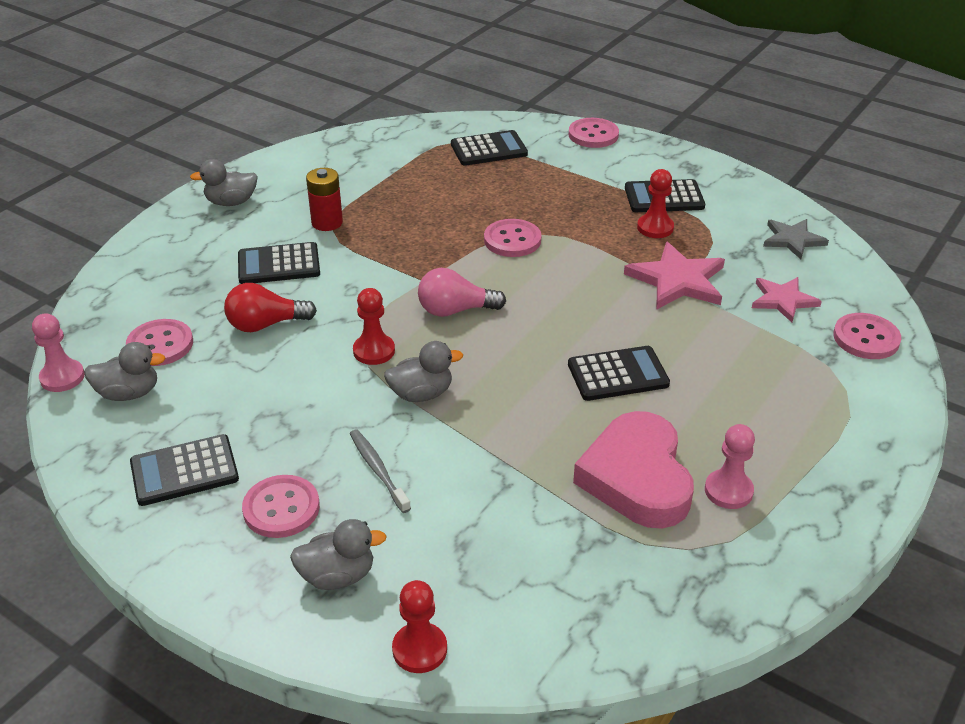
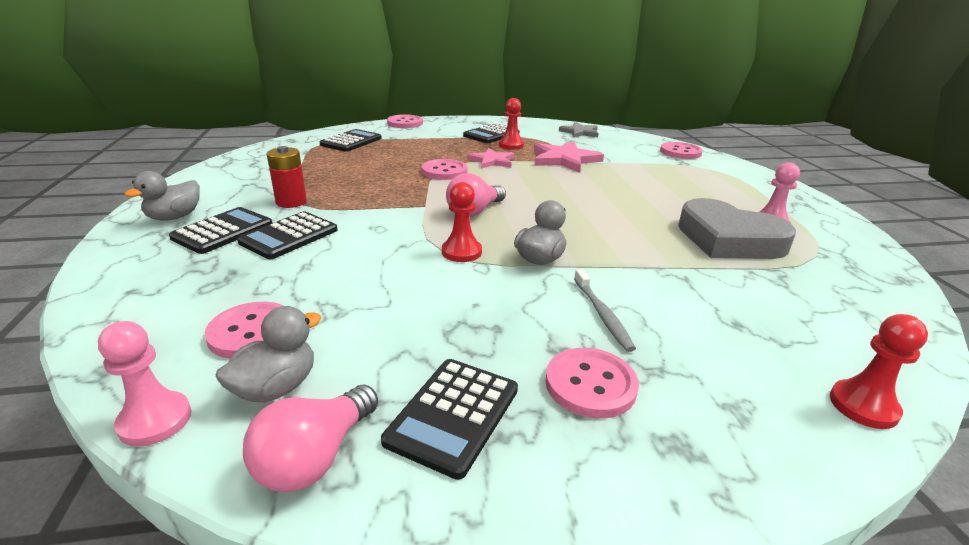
camera: 45 degrees left, 10 degrees down
(99, 447) = (315, 457): none -> pink light bulb
(266, 324) = (342, 273): red light bulb -> none
(337, 576) = (722, 401): grey duck -> none
(378, 470) = (602, 315): grey toothbrush -> grey toothbrush turned 120 degrees counterclockwise
(618, 374) = (621, 203): black calculator -> black calculator (223, 231)
(637, 477) = (728, 239): pink heart -> grey heart
(783, 300) = (623, 151): pink star -> pink star (492, 161)

